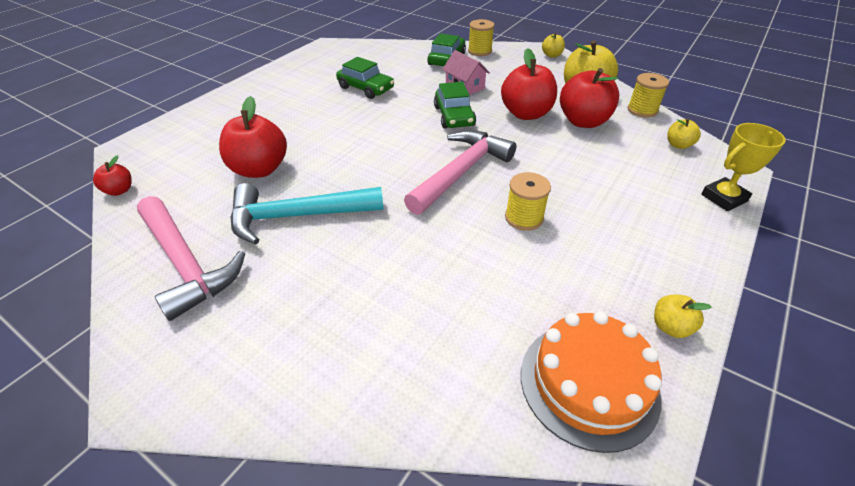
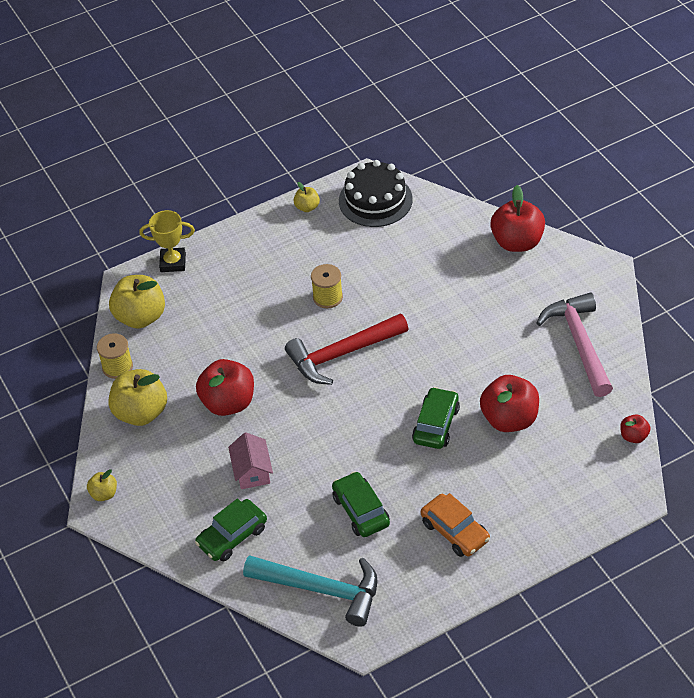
camera: 150 degrees left, 5 degrees up
(286, 95) = (455, 531): none -> orange car
(298, 216) = (491, 356): turquoise hammer -> turquoise hammer (321, 589)
(454, 116) = (298, 426): green car -> green car (436, 424)
(460, 172) = (342, 354): pink hammer -> red hammer
(480, 51) = (178, 539): yellow spool -> none
(583, 121) = (187, 373): red apple -> red apple (517, 242)
(588, 383) = (375, 200): orange cake -> black cake
(678, 145) = (140, 317): yellow apple -> yellow apple, size x2.01

